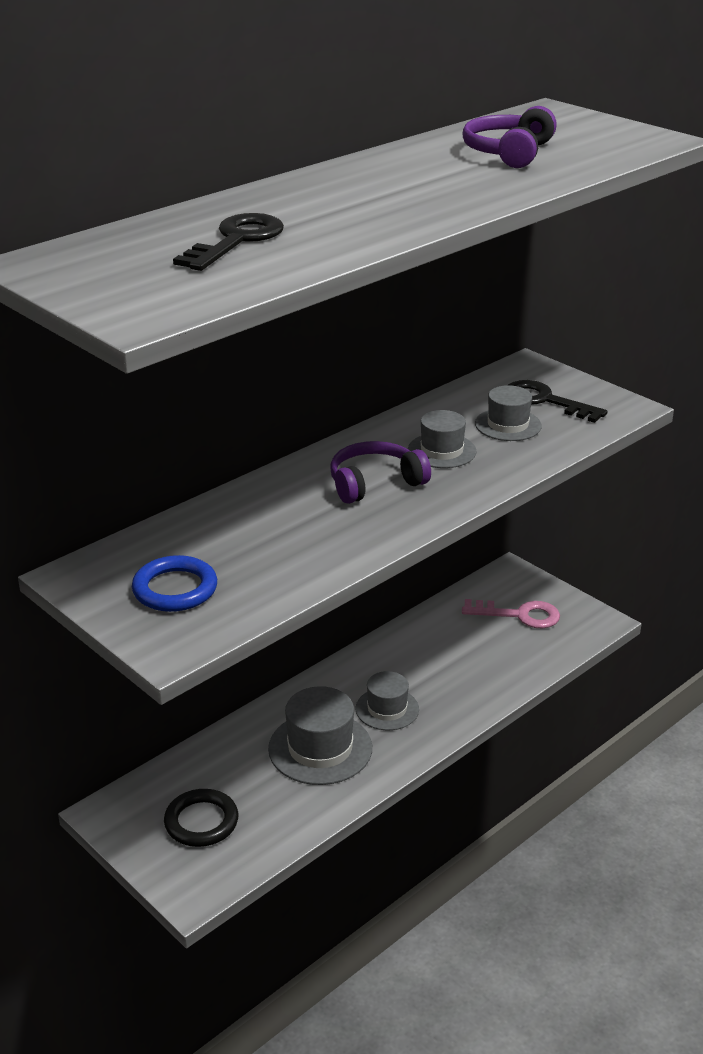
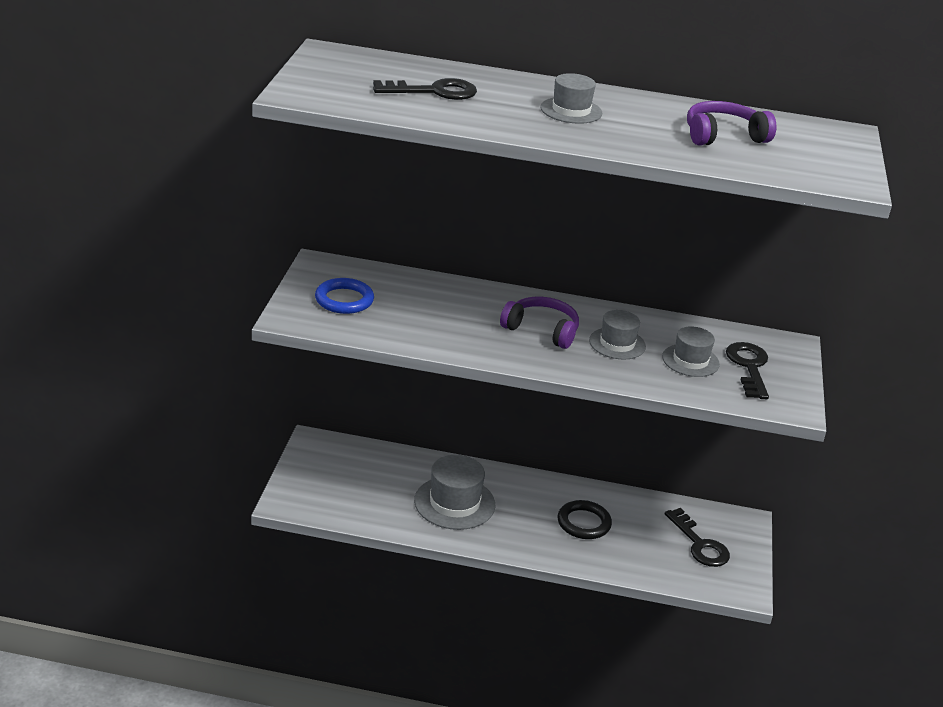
camera: 50 degrees right, 0 degrees up
(201, 822) = (342, 481): black ring -> black ring (584, 523)
(387, 709) = (523, 517): grey hat -> grey hat (571, 110)
(519, 615) = (700, 544): pink key -> black key

